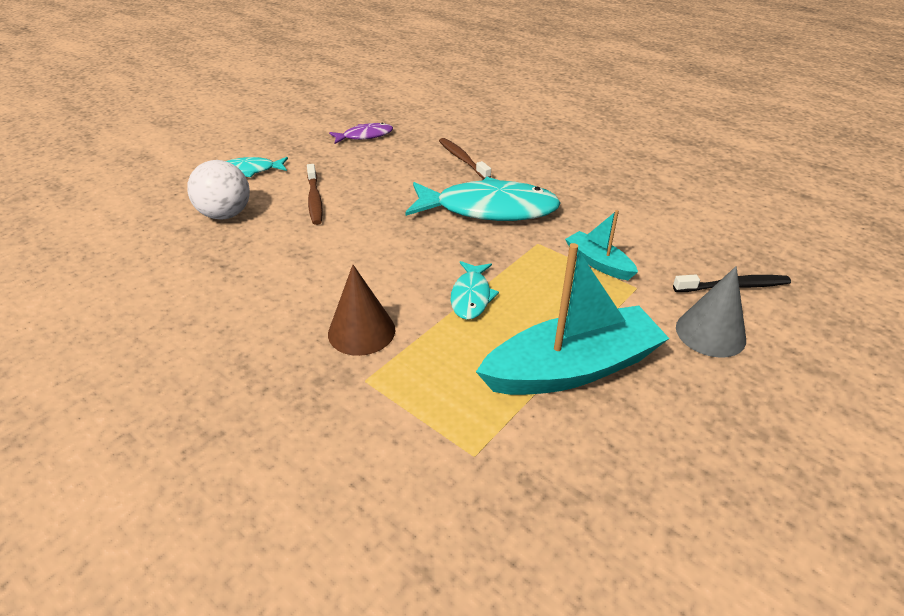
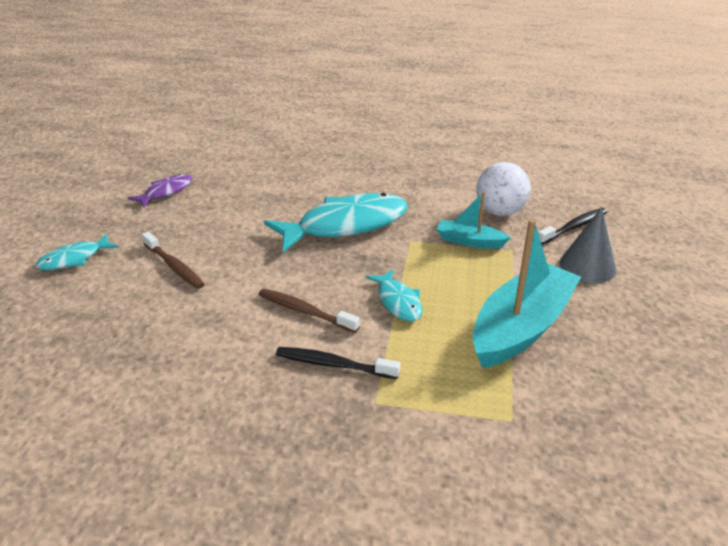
camera: 30 degrees left, 5 degrees down
(226, 214) = (91, 310): white ball -> white ball (500, 212)
(361, 331) = (334, 365): brown cone -> black toothbrush
(462, 159) = (282, 188): brown toothbrush -> brown toothbrush (305, 311)

